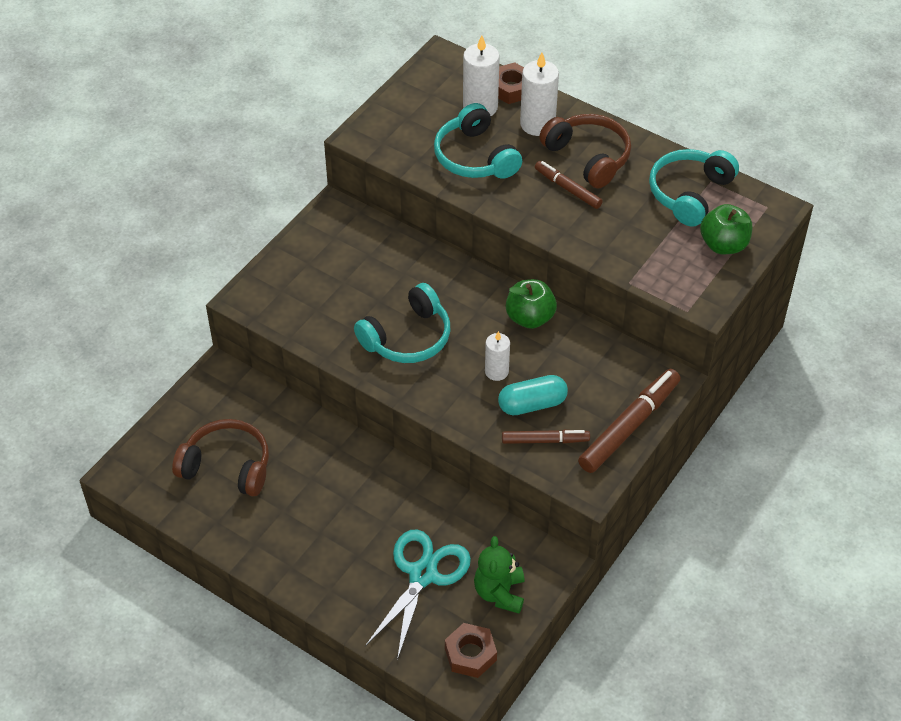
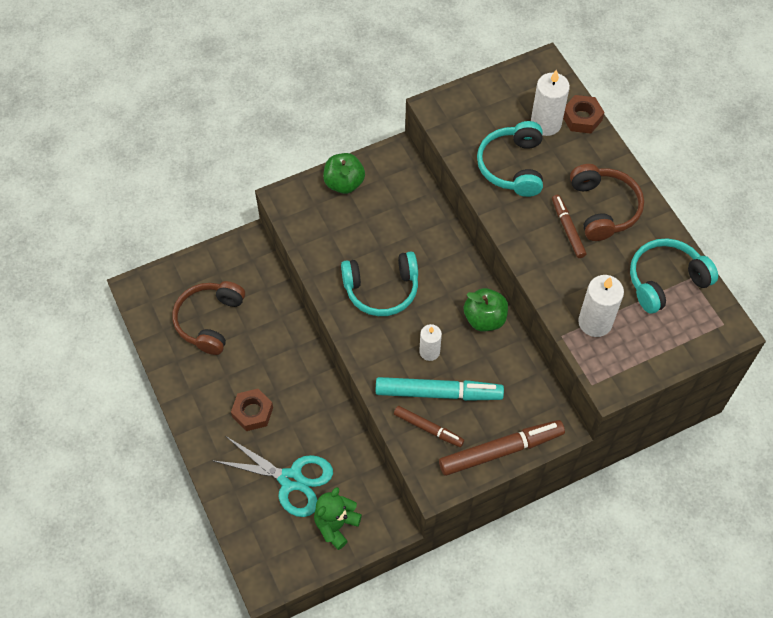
camera: 30 degrees right, 10 degrees up
(227, 466) = (210, 321): brown headphones -> brown headphones turned 120 degrees counterclockwise
(423, 574) = (291, 480): turquoise scissors -> turquoise scissors turned 60 degrees clockwise
(470, 654) = (284, 561): brown nut -> brown nut (252, 412)
(532, 404) = (438, 393): turquoise capsule -> turquoise marker
(537, 124) = (582, 160): white candle -> white candle (595, 322)
(723, 245) = (662, 340): green apple -> green apple (344, 183)

